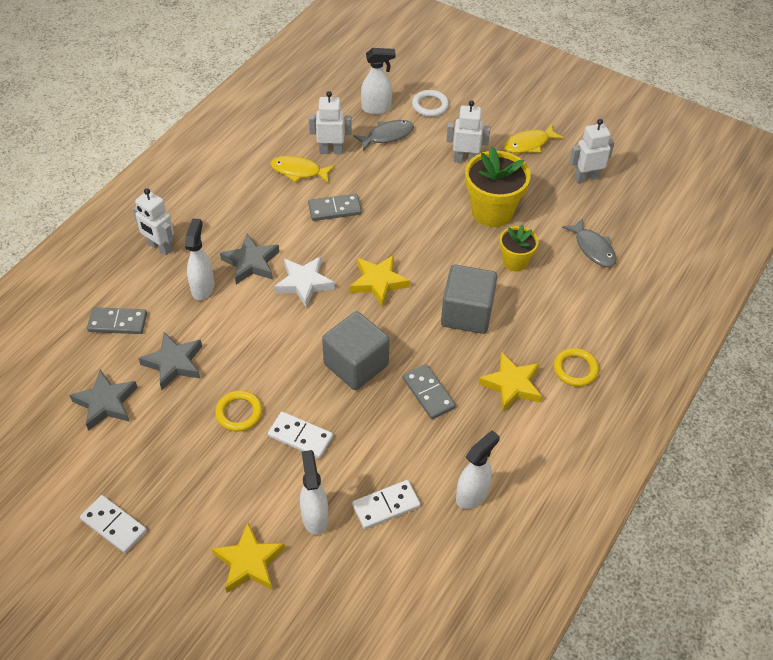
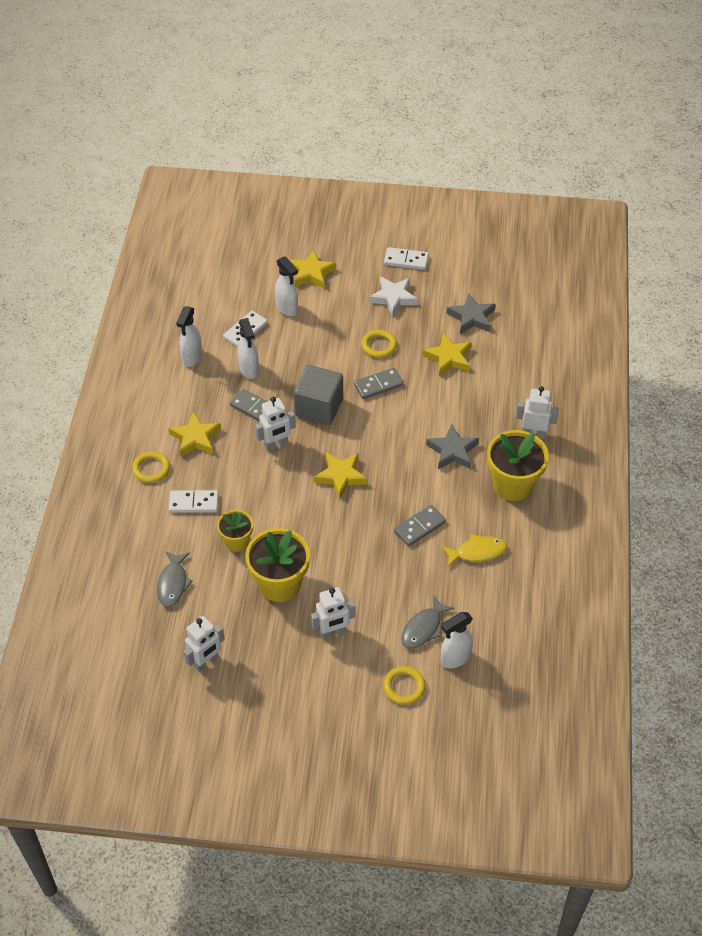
camera: 155 degrees right, 0 degrees up
(117, 322) = (512, 368): grey domino -> grey domino (378, 385)
(174, 363) = (448, 358): grey star -> yellow star
(203, 287) = (473, 417): white spray bottle -> white spray bottle (249, 369)
(221, 211) = (513, 485): none -> yellow flower pot
(300, 436) = (327, 347): white domino -> white domino (194, 503)
(304, 283) = (399, 451): white star -> white star (393, 298)
(331, 150) = (464, 587): white robot -> white robot (276, 445)
(430, 105) = (404, 687): white ring -> yellow ring
(467, 313) = (256, 479): grey cube -> none
(529, 144) = (279, 680): yellow fish -> none
(593, 248) = (173, 583): grey fish -> grey fish turned 120 degrees counterclockwise

